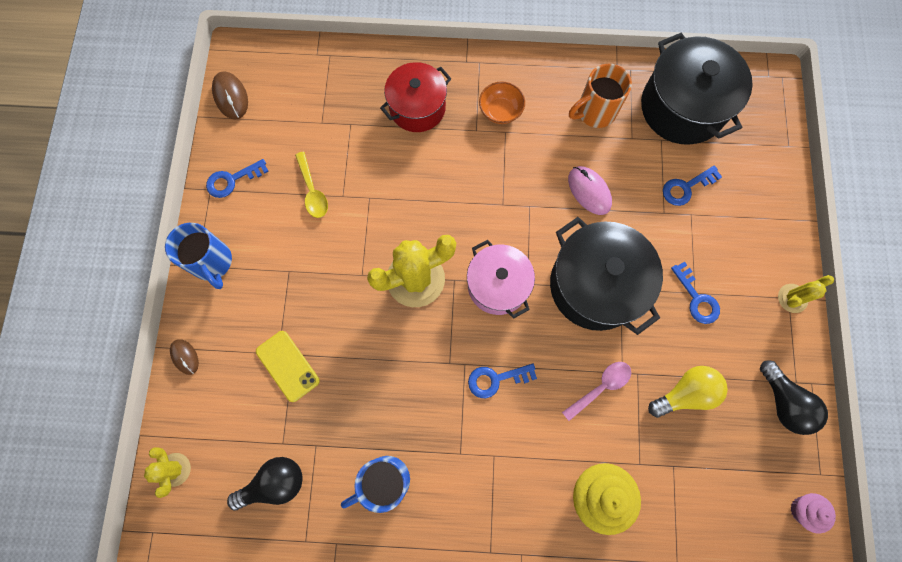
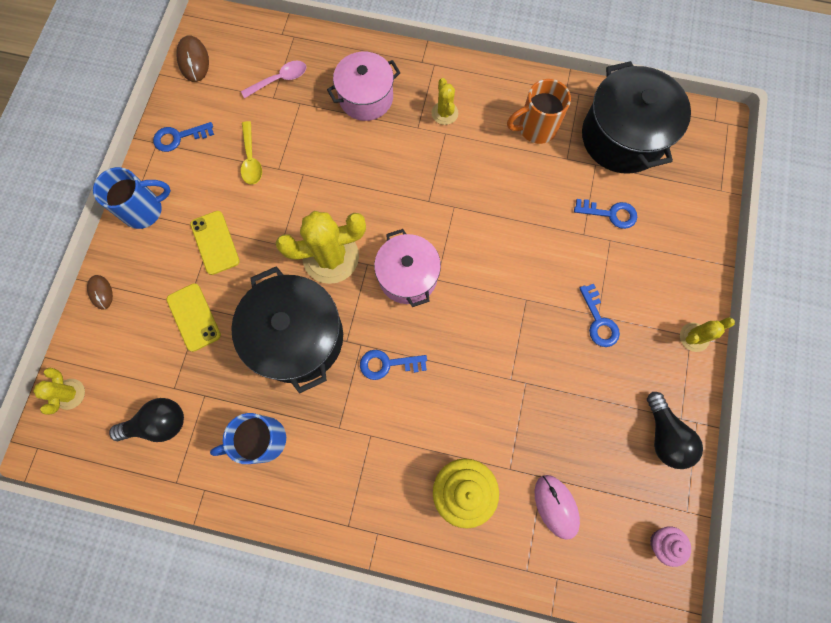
camera: 10 degrees right, 0 degrees up
(212, 262) = (144, 210): blue mug -> blue mug turned 90 degrees counterclockwise
(293, 284) = (215, 242): none -> yellow phone
(417, 108) = (366, 98): red pot -> pink pot
(500, 111) = (444, 113): orange bowl -> yellow cactus
(589, 191) = (514, 202): pink mouse -> pink mouse (556, 506)
(595, 285) = (502, 292): black pot -> black pot (297, 337)
(600, 387) = (487, 389): pink spoon -> pink spoon (280, 80)
(685, 393) = (568, 409): yellow light bulb -> none
(686, 187) = (610, 214): blue key -> blue key turned 150 degrees counterclockwise

